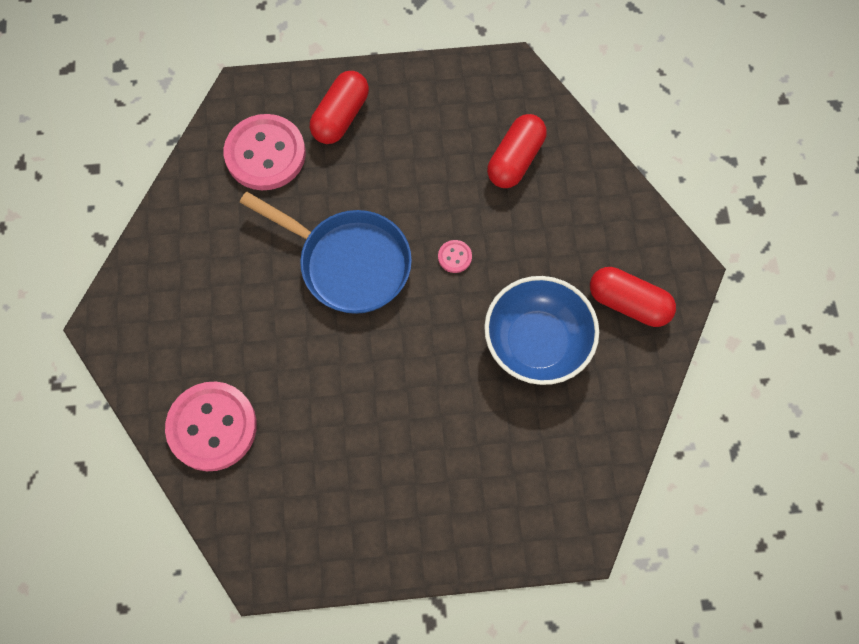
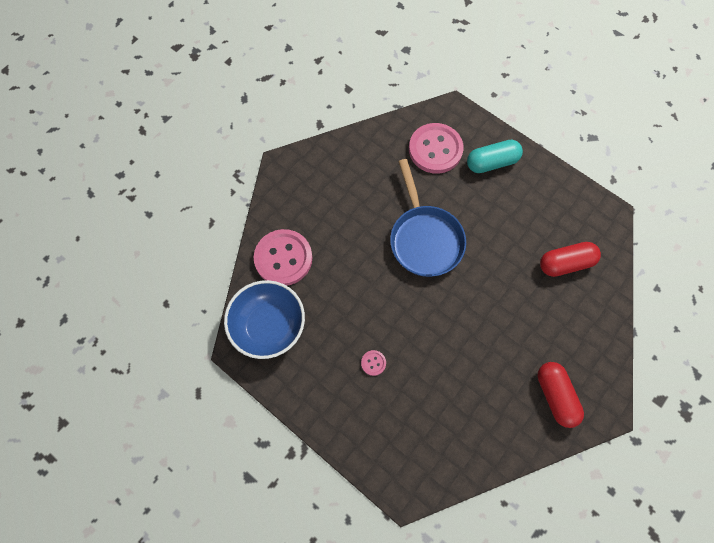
camera: 45 degrees right, 0 degrees up
(341, 116) = (491, 162): red capsule -> turquoise capsule
(454, 257) = (482, 284): pink button -> pink button (373, 363)
(537, 342) = (483, 368): blue bowl -> blue bowl (269, 325)

